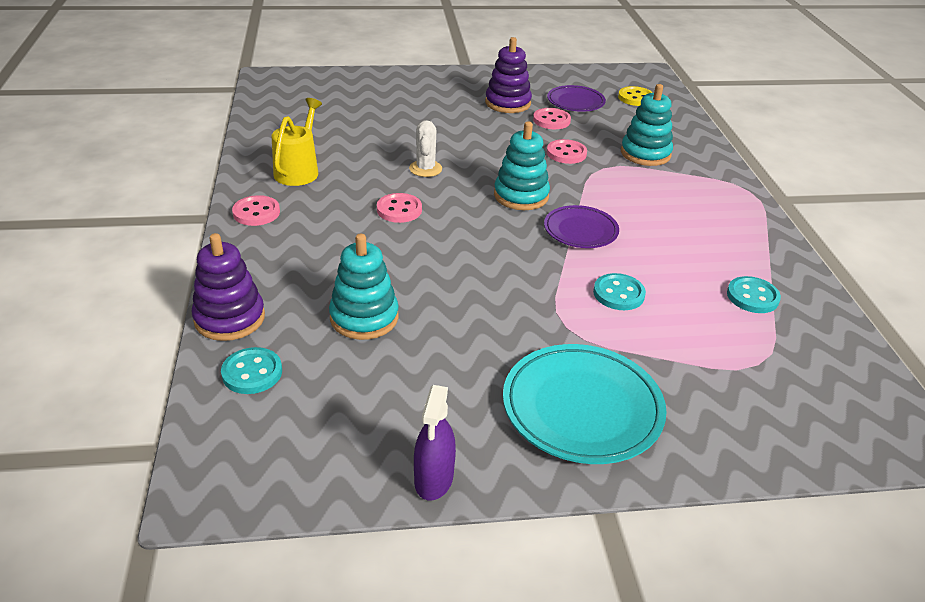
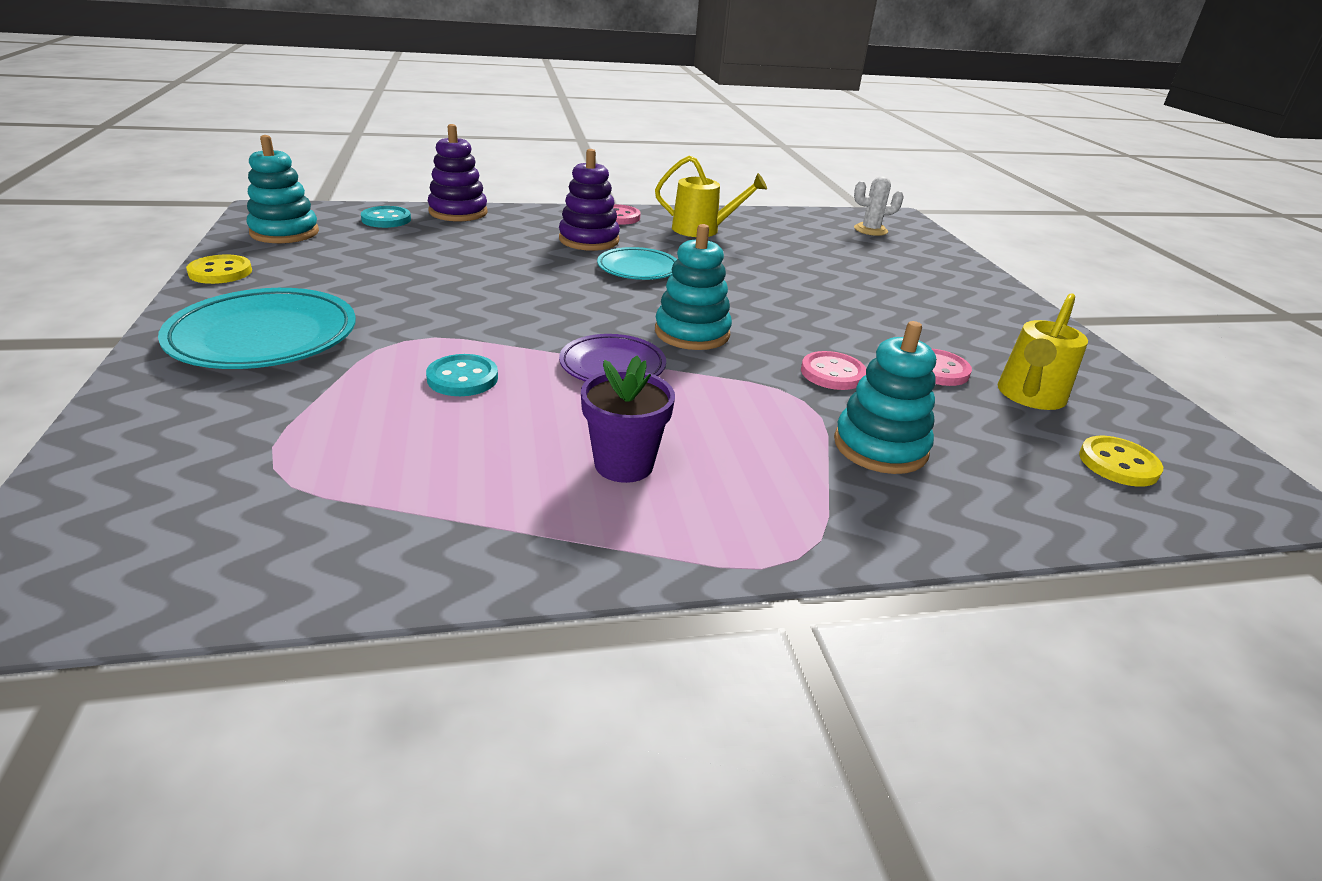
camera: 85 degrees right, 5 degrees down
(364, 317) = (447, 252): turquoise stacking toy -> turquoise stacking toy (284, 232)
(399, 210) = (638, 269): pink button -> turquoise plate
(425, 169) = (735, 283): white cactus -> white cactus (870, 230)
(434, 479) = (220, 272): purple spray bottle -> yellow button
(507, 103) = (965, 340): purple stacking toy -> purple stacking toy (589, 240)
(575, 102) = (1029, 396): purple plate -> yellow watering can
(696, 232) = (624, 464): none -> purple flower pot
(752, 297) = (434, 492): turquoise button -> none

